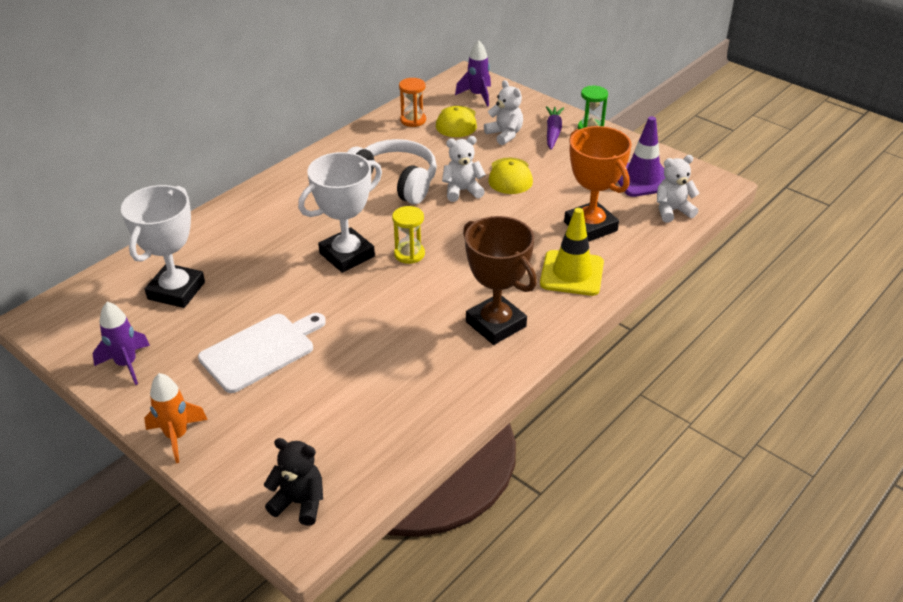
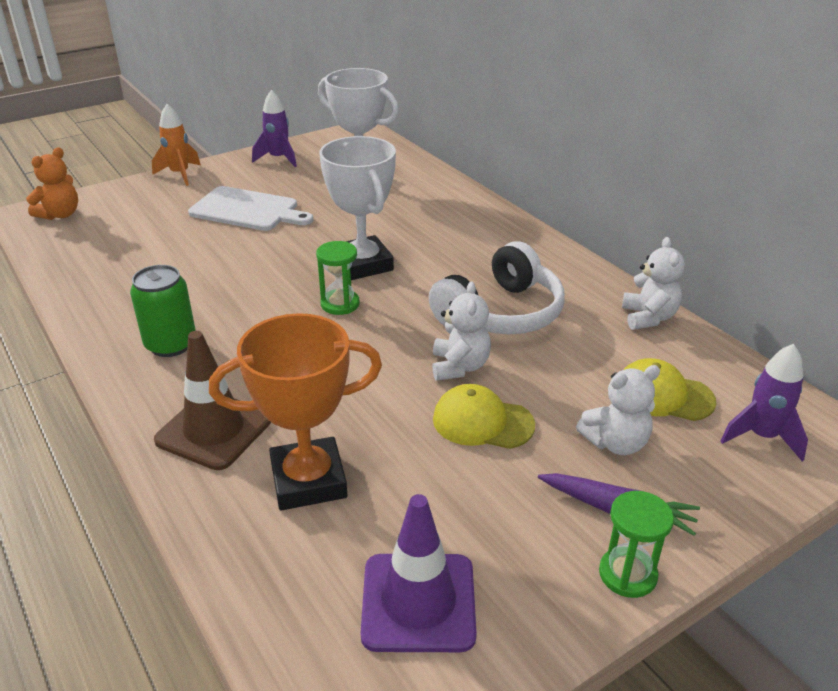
camera: 105 degrees right, 5 degrees down
(260, 350) = (248, 210): white cutting board -> white cutting board turned 45 degrees counterclockwise
(299, 502) = (60, 214): black teddy bear -> orange teddy bear
(409, 254) = (340, 304): yellow hourglass -> green hourglass
(413, 120) = (671, 351): orange hourglass -> none
(496, 324) = (171, 344): brown trophy -> green can
(572, 273) = (214, 430): yellow traffic cone -> brown traffic cone
(672, 211) = (295, 613): white teddy bear -> white teddy bear (648, 317)

